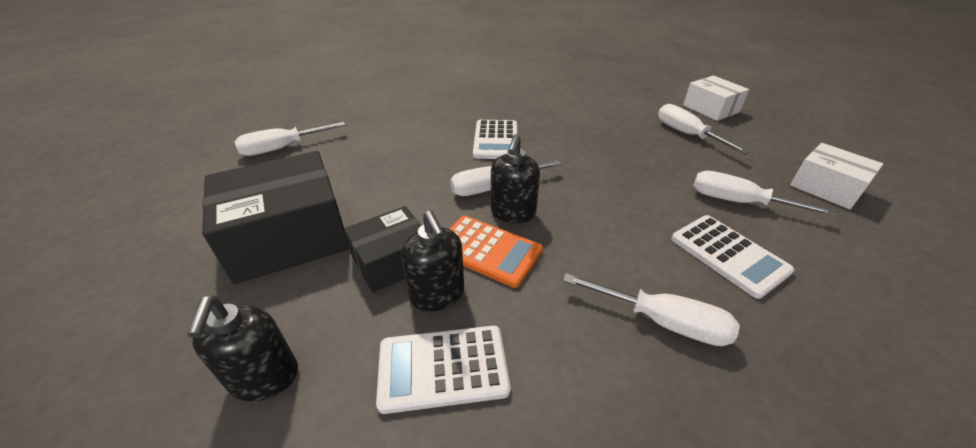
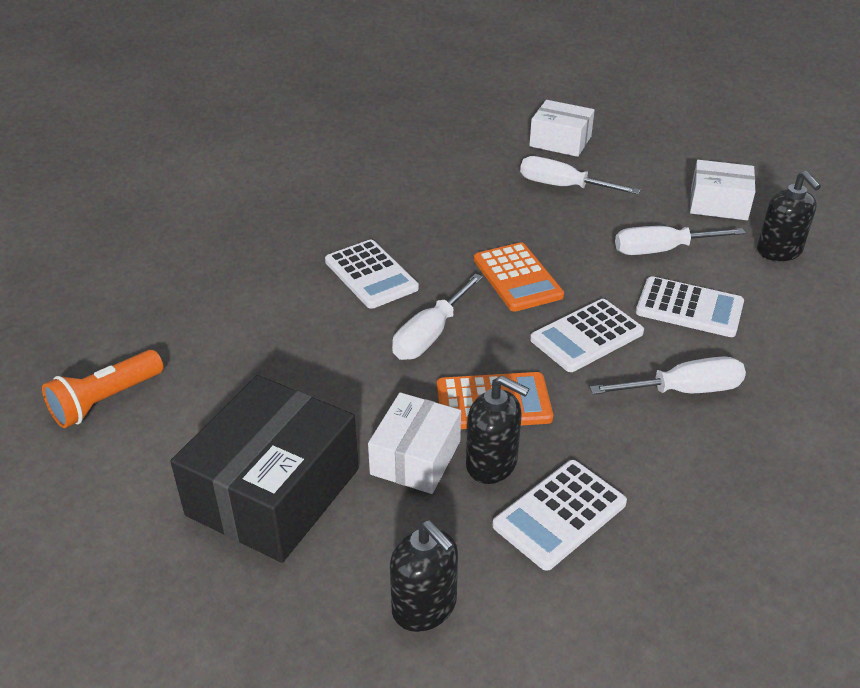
camera: 35 degrees left, 0 degrees up
(282, 148) = (105, 401): white screwdriver -> orange flashlight
(392, 261) = (415, 457): black box -> white box
(513, 213) = (478, 354): black soap dispenser -> black soap dispenser (779, 251)
(593, 177) = (517, 278): none -> orange calculator
(610, 237) = (586, 336): none -> white calculator

